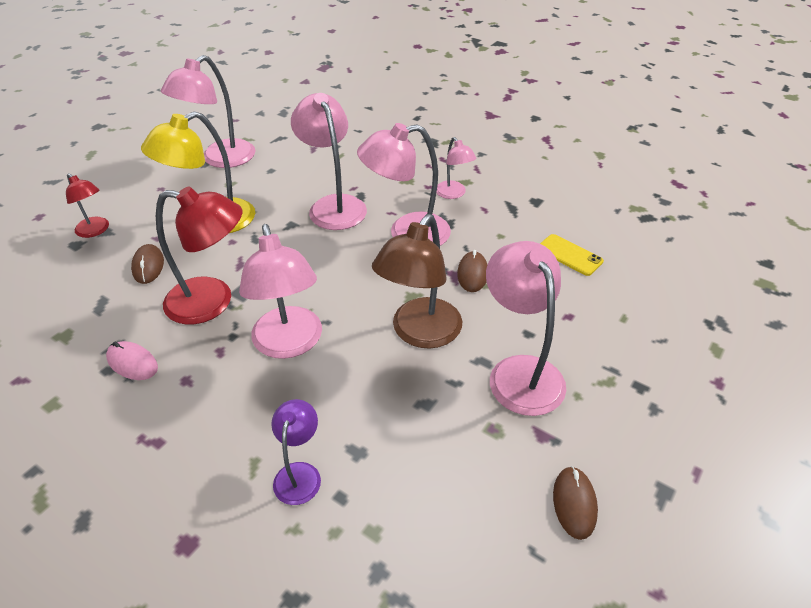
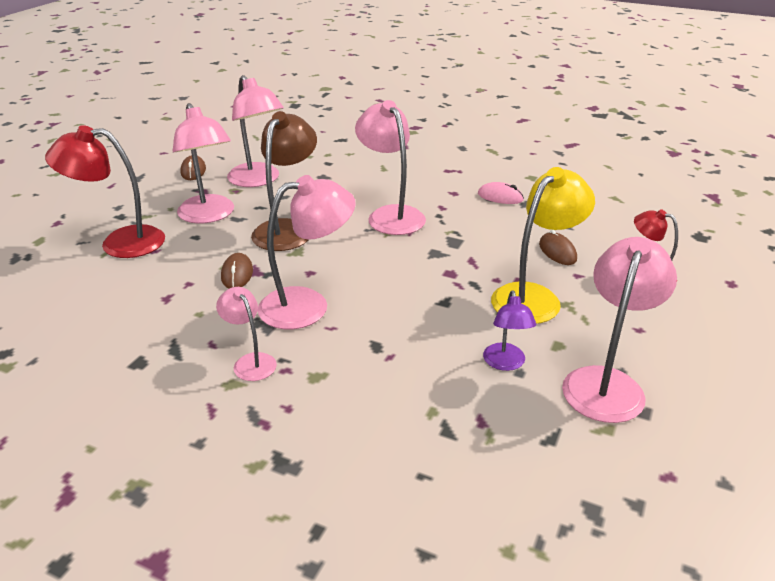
camera: 170 degrees right, 10 degrees down
(212, 302) = (472, 233): red lamp -> red lamp (120, 243)
(299, 473) = (354, 167): purple lamp -> purple lamp (505, 363)
(333, 205) = (405, 329): pink lamp -> pink lamp (258, 180)
(569, 255) = (127, 300): yellow phone -> none

